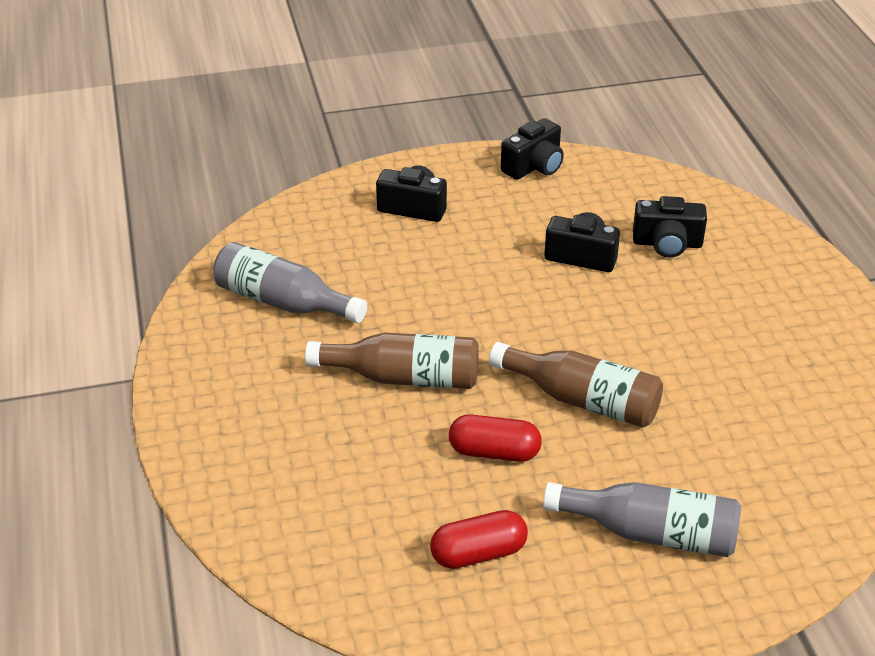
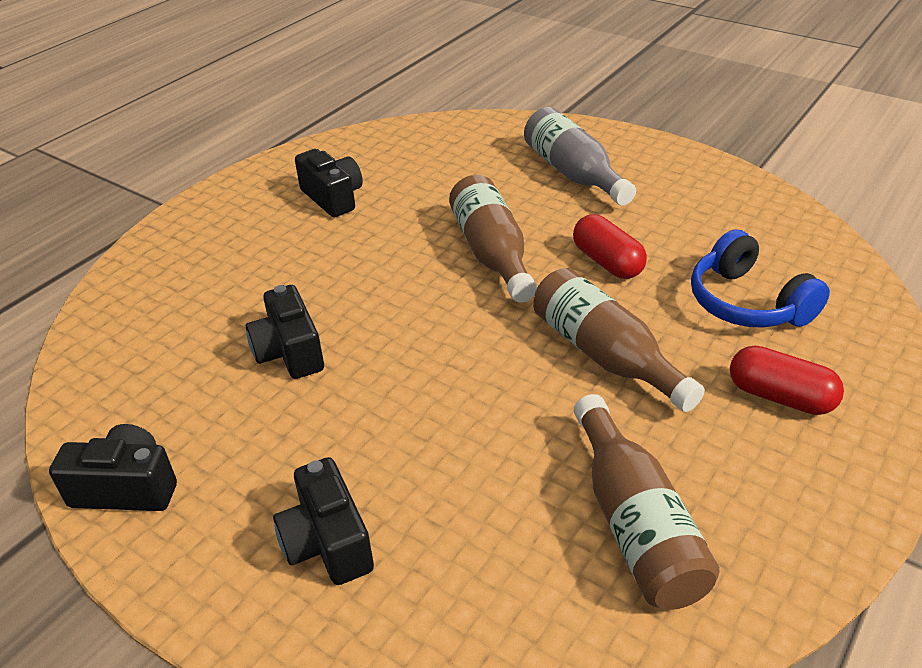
camera: 130 degrees left, 0 degrees up
(283, 302) = (635, 523): grey bottle -> brown bottle
(354, 487) = (747, 303): none -> blue headphones
(478, 553) = (698, 220): red capsule -> red capsule (780, 397)
(667, 244) = (212, 312): black camera -> black camera (333, 198)

